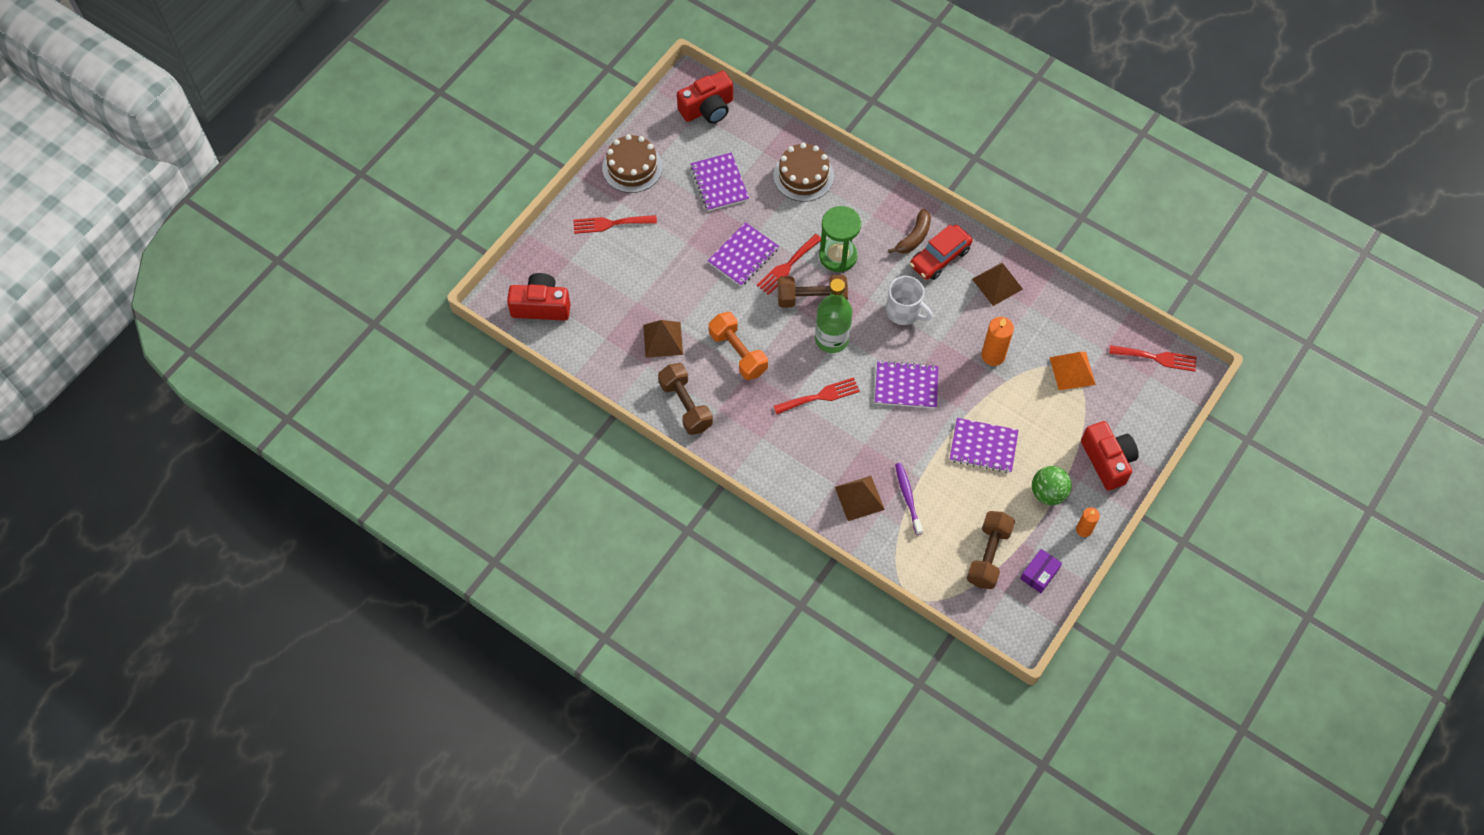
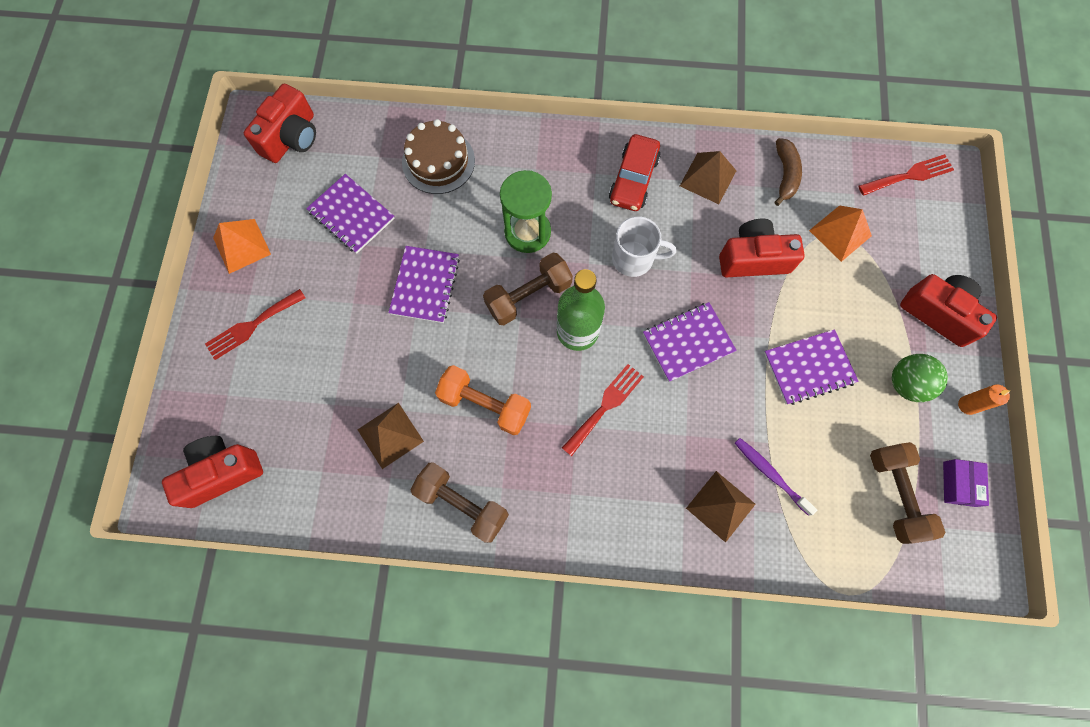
camera: 30 degrees left, 10 degrees up
(632, 167) = (242, 246): brown cake -> orange pyramid
(787, 266) = (480, 272): red fork -> none
(914, 237) = (594, 171): brown banana -> brown banana (785, 175)
(993, 355) = (753, 259): orange candle -> red camera

